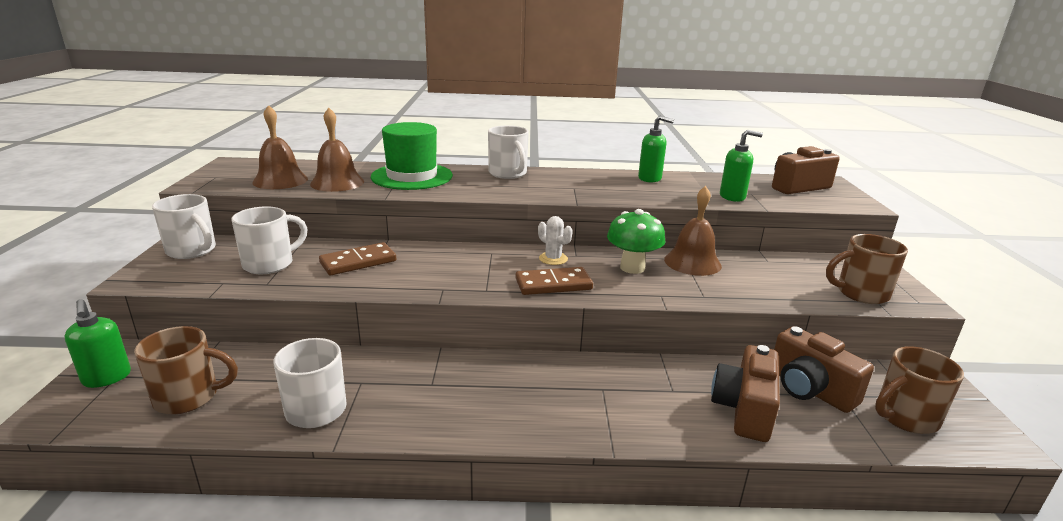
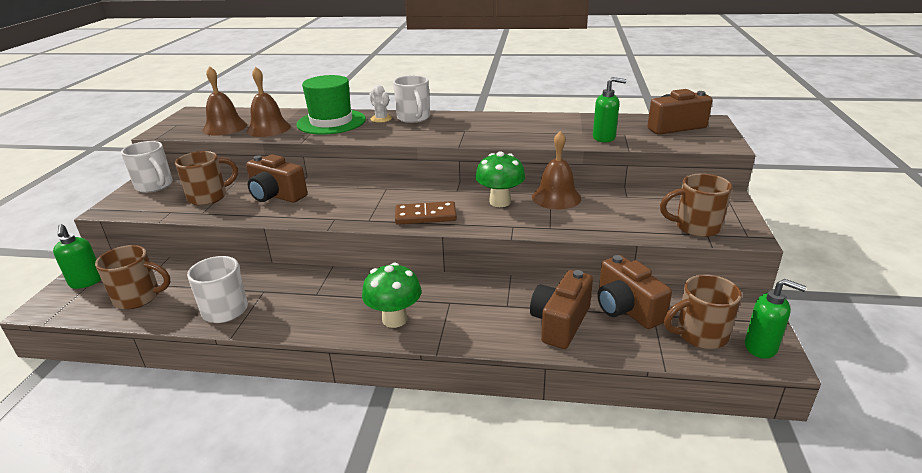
camera: 10 degrees right, 5 degrees up
(270, 264) = (209, 197): white mug -> brown mug
(358, 262) = (276, 195): brown domino -> brown camera
(544, 413) = (394, 319): none -> green mushroom
(553, 259) = (435, 193): white cactus -> white cactus (381, 119)
(650, 178) = (538, 121): green soap dispenser -> green soap dispenser (761, 347)

